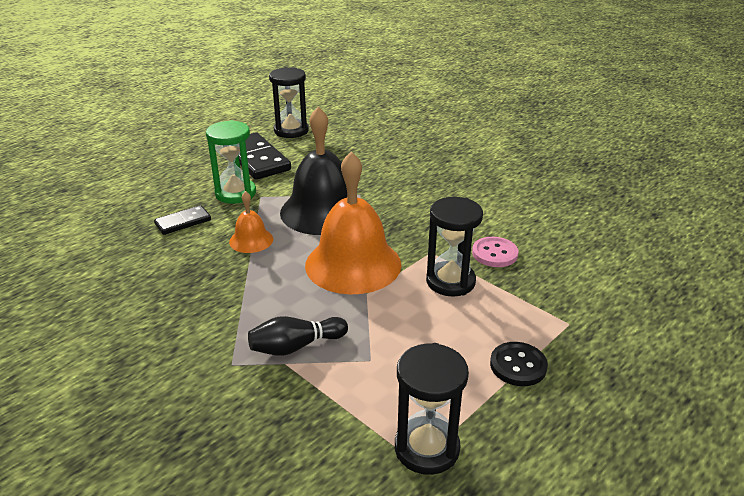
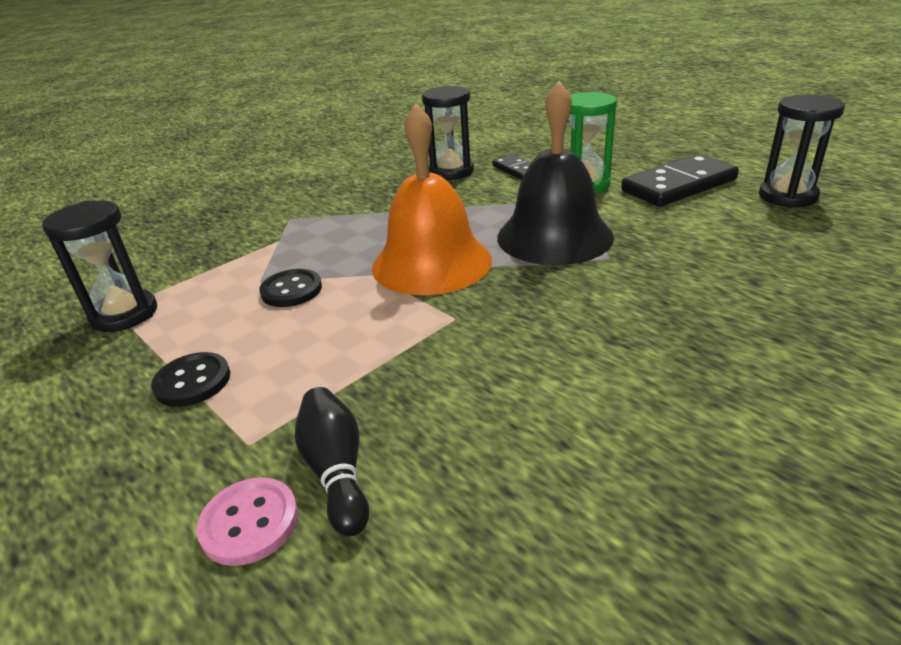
camera: 95 degrees right, 0 degrees up
(251, 240) = (484, 204): orange bell -> none
(296, 346) = (298, 242): black bowling pin -> black bowling pin (336, 471)
(389, 335) = (291, 290): none -> black button
(450, 281) = (381, 333): black hourglass -> black hourglass (451, 172)
(494, 253) = (446, 378): pink button -> pink button (249, 523)

